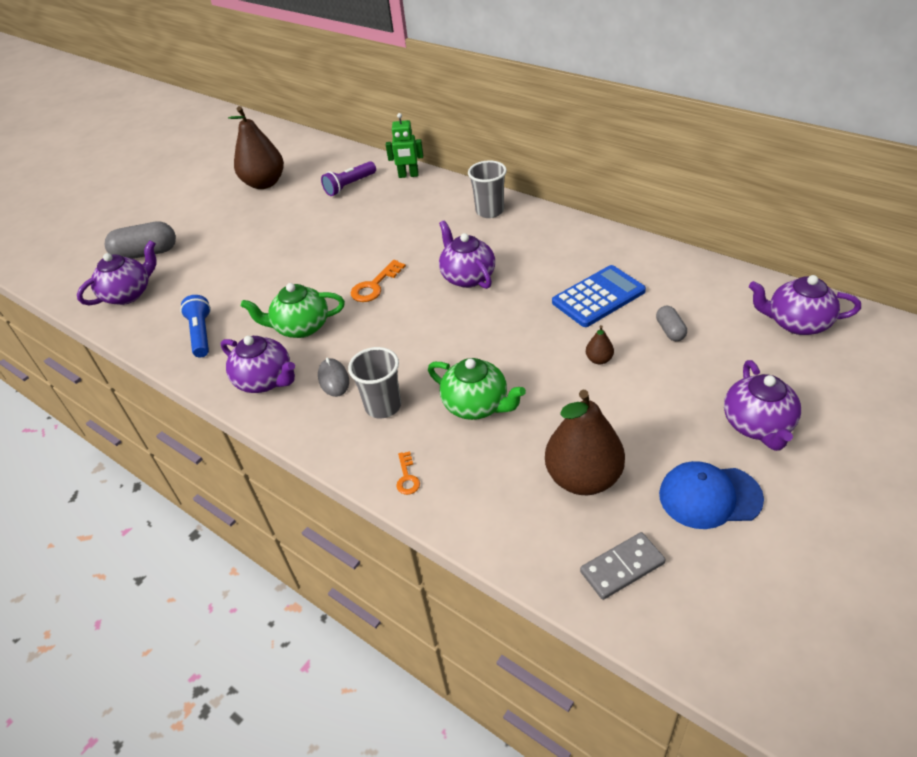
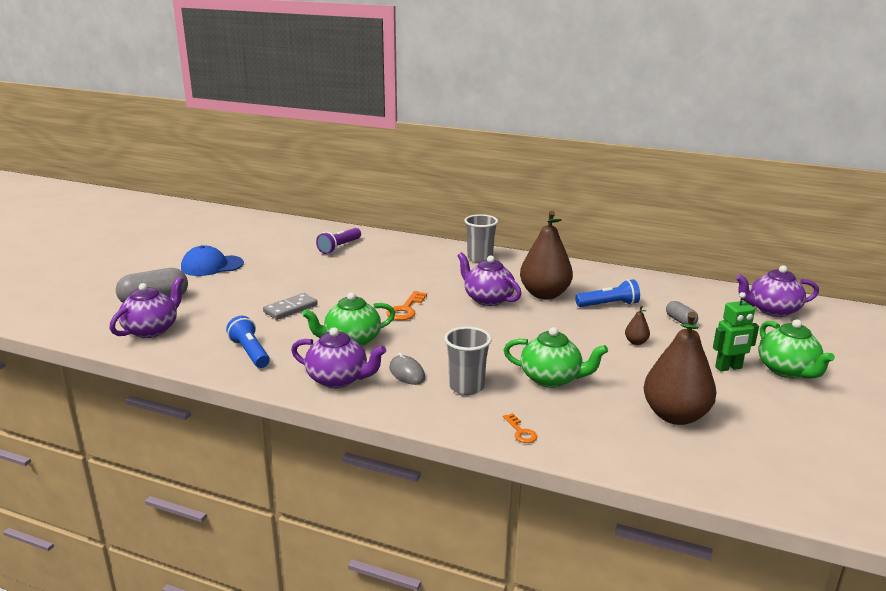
camera: 20 degrees left, 20 degrees down
(264, 183) = (253, 249): brown pear -> brown pear (544, 294)
(408, 175) = (391, 239): green robot -> green robot (728, 368)
(598, 297) = (608, 305): blue calculator -> blue flashlight
(622, 567) = (747, 468): grey domino -> grey domino (290, 308)
(709, 496) = (783, 416): blue cap -> blue cap (212, 266)
(758, 425) = (788, 371): purple teapot -> green teapot

